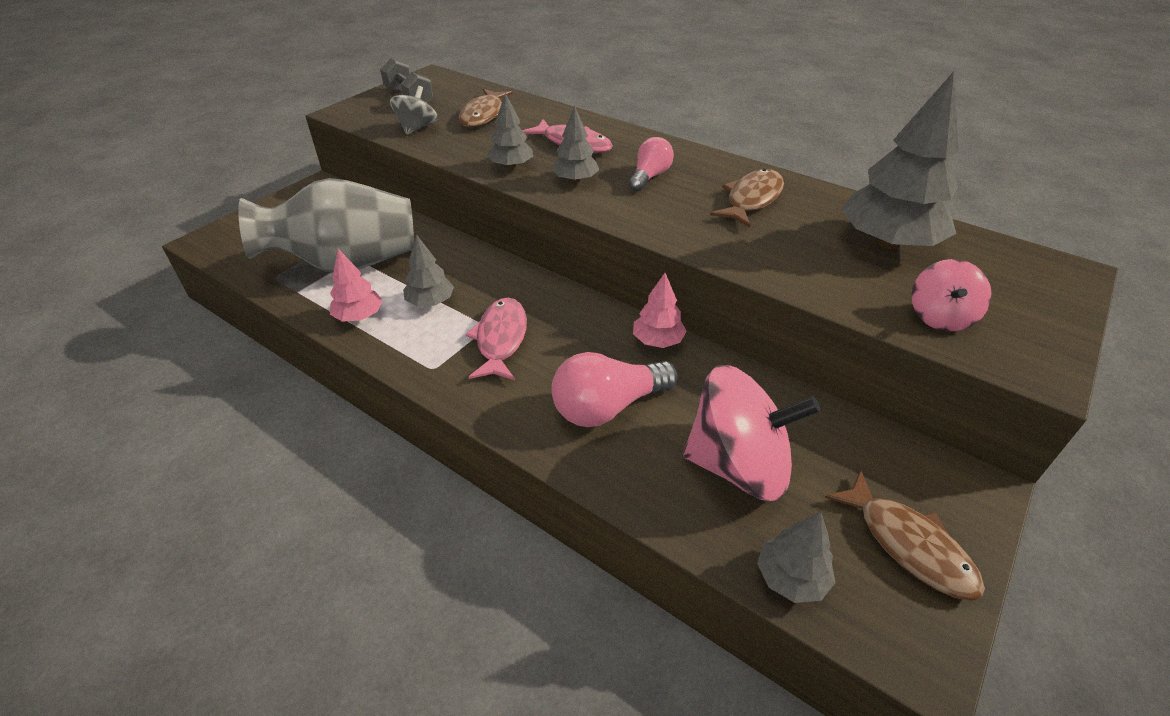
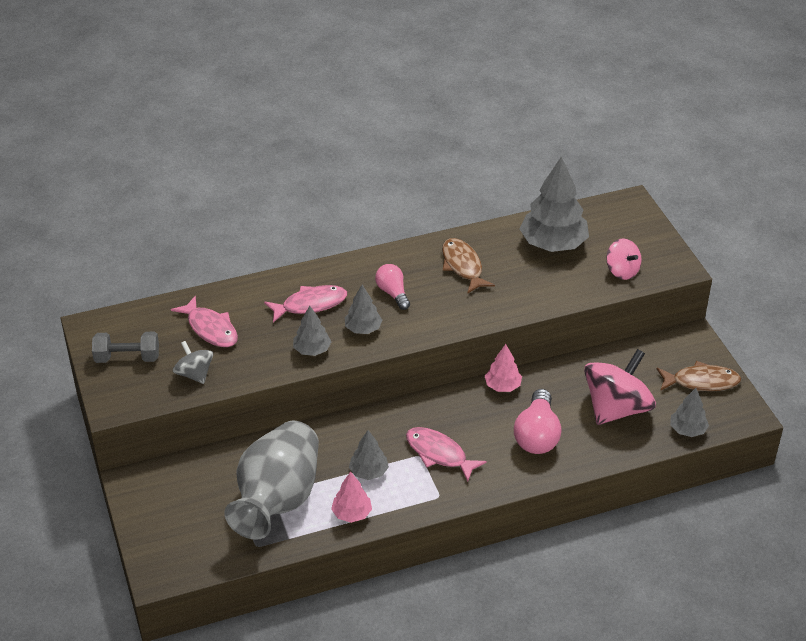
camera: 55 degrees left, 0 degrees up
(483, 115) = (210, 329): brown fish -> pink fish

